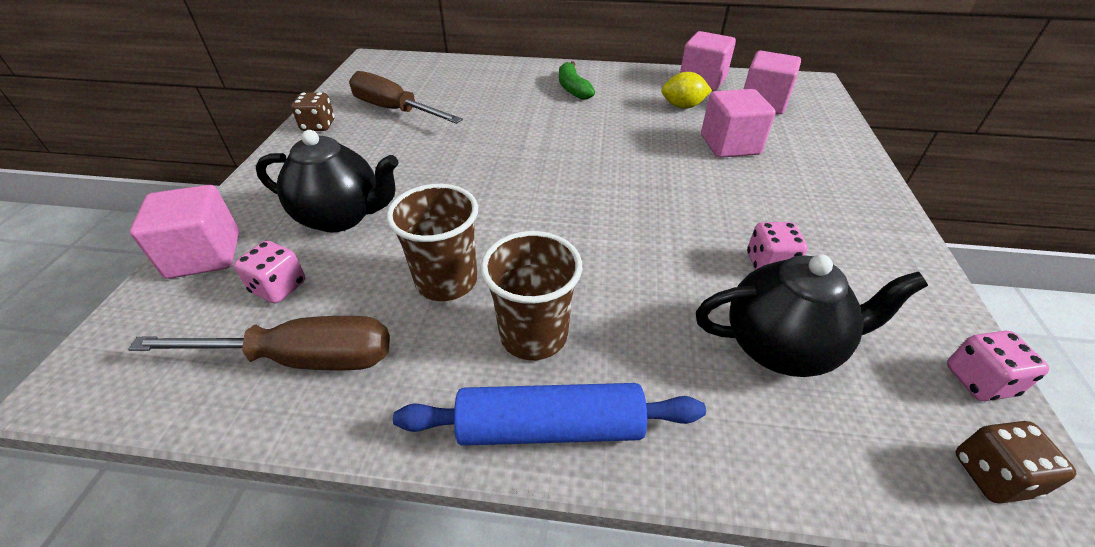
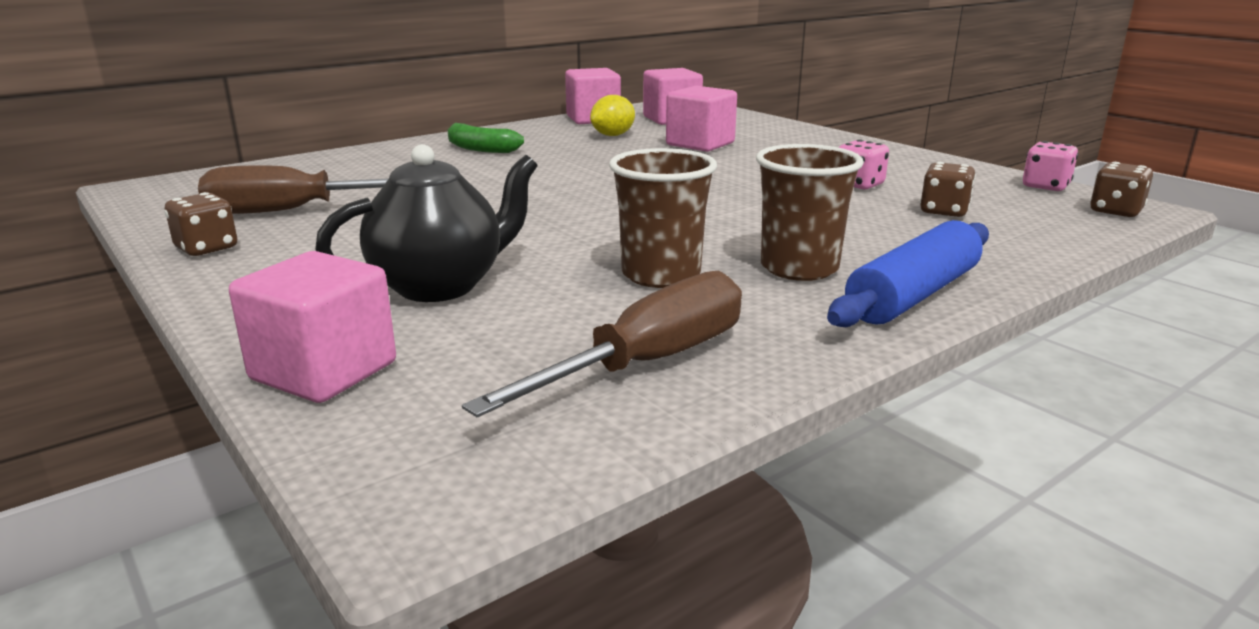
camera: 45 degrees left, 20 degrees down
(279, 287) = (497, 346): pink dice -> none
(781, 346) = (944, 211): black teapot -> brown dice

